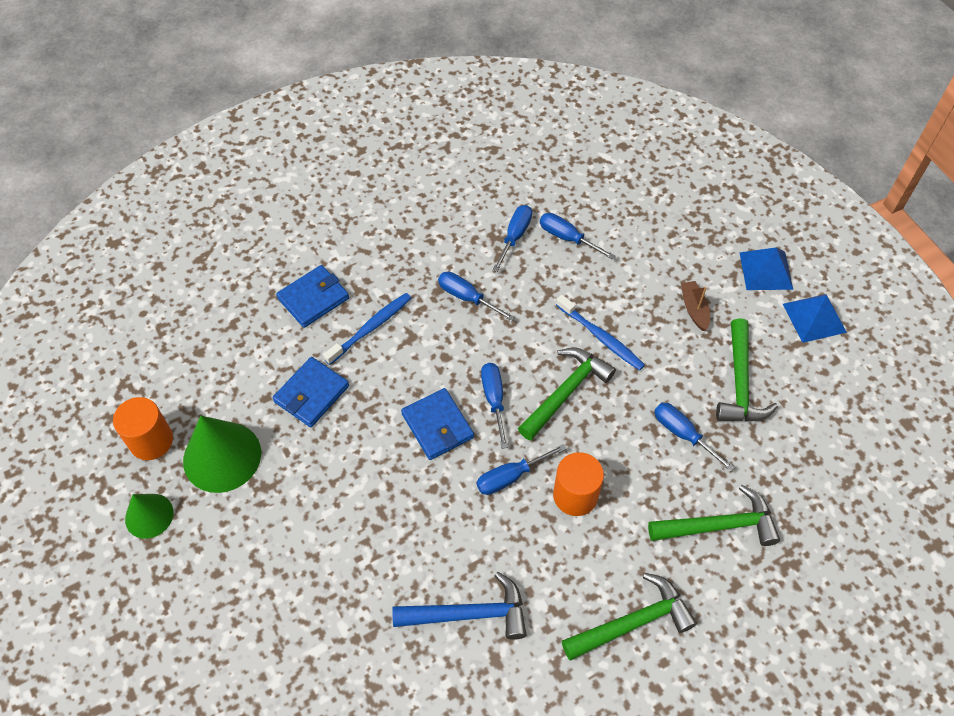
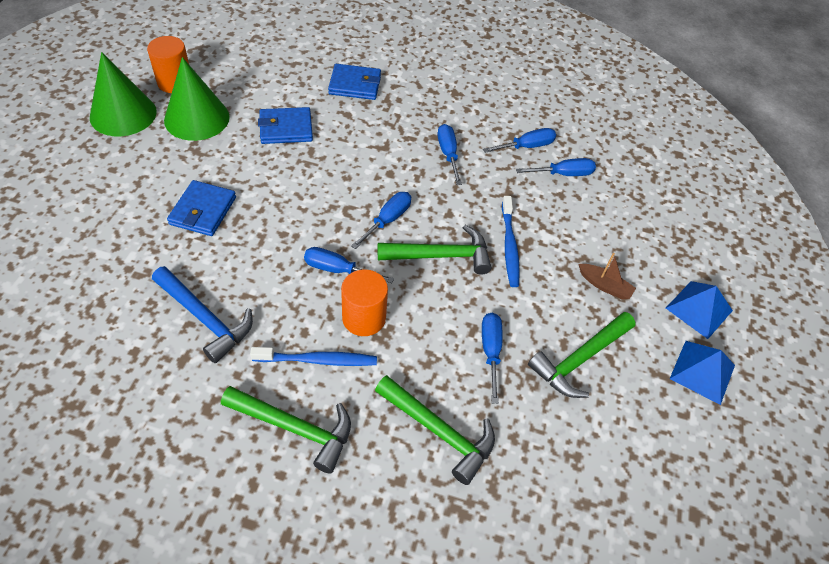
camera: 40 degrees right, 5 degrees down
(149, 515) = (123, 114): green cone -> green cone, size x1.68
(371, 328) = (366, 124): blue toothbrush -> blue toothbrush (318, 360)
(437, 426) = (333, 204): blue wallet -> blue wallet (203, 211)
(567, 238) = (563, 174): blue screwdriver -> blue screwdriver turned 90 degrees clockwise
(694, 309) = (604, 286): brown boat -> brown boat turned 90 degrees clockwise

